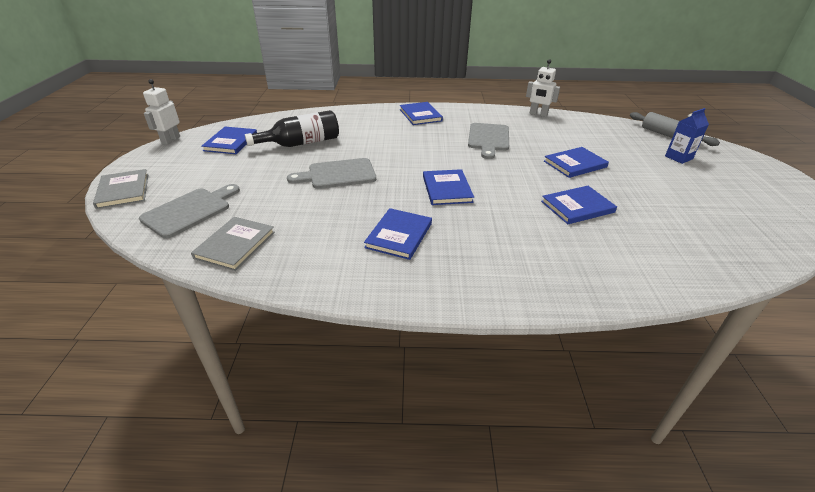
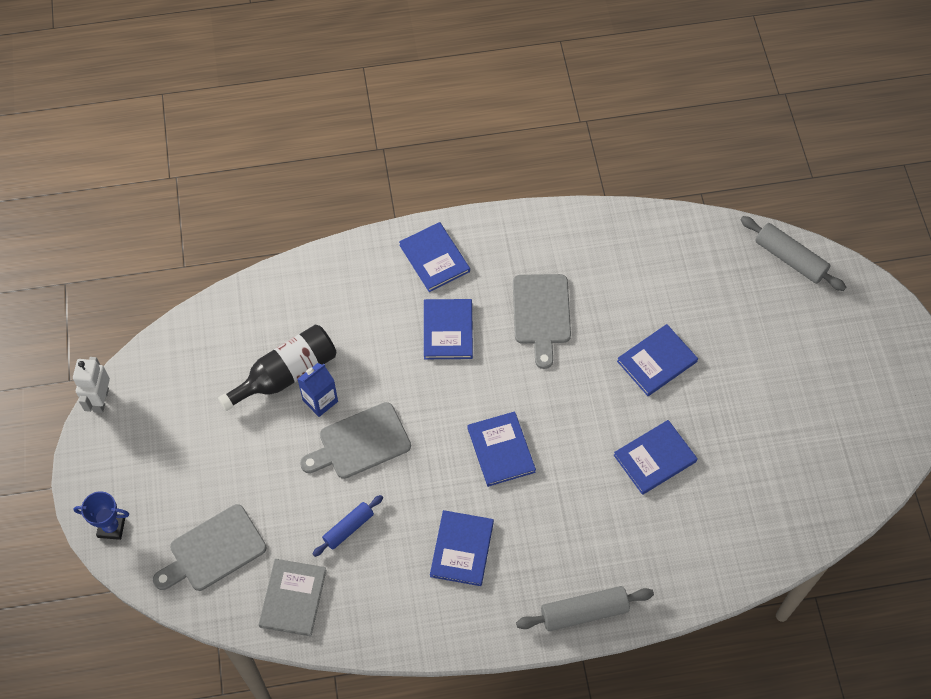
camera: 10 degrees left, 25 degrees up
(123, 191) = (111, 527): grey book -> blue trophy
(190, 211) = (213, 550): grey cutting board -> grey cutting board turned 150 degrees counterclockwise
(231, 142) = (187, 390): blue book -> blue book (448, 330)
(306, 212) = (348, 528): none -> blue rolling pin
(510, 291) = (584, 612): none -> grey rolling pin
(538, 114) = (609, 223): white robot -> none
(678, 157) = (791, 319): blue carton -> blue carton (320, 401)

